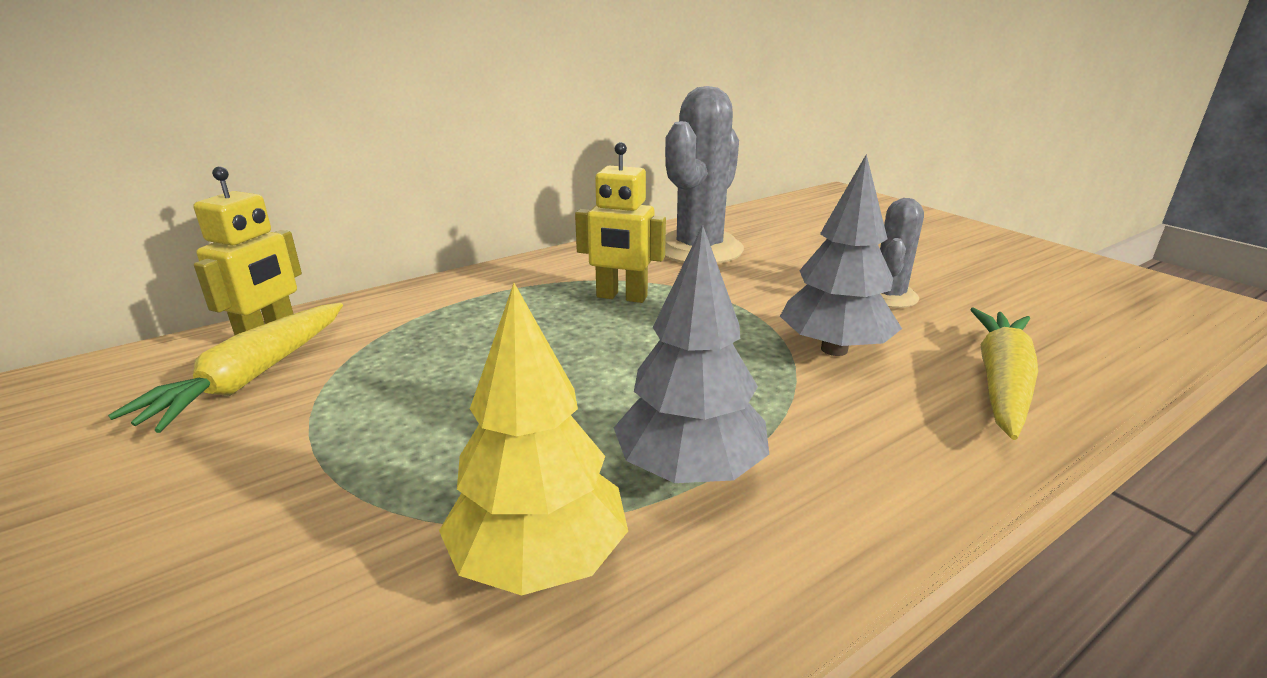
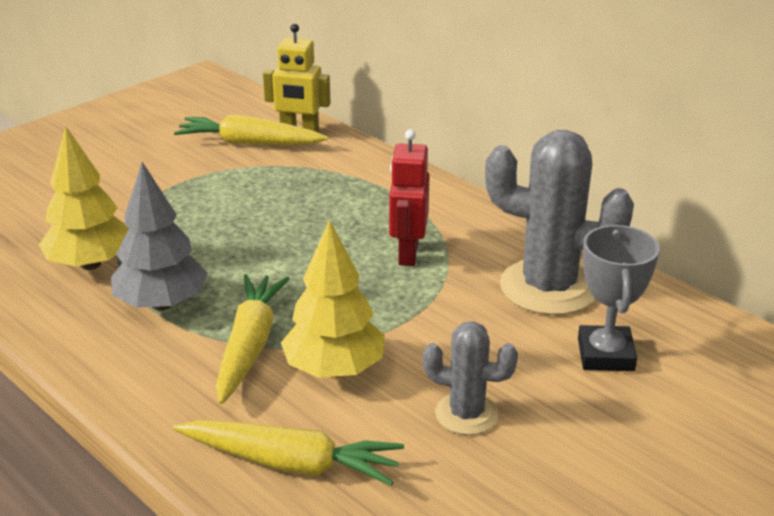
camera: 80 degrees right, 5 degrees up
(621, 297) = (408, 254): yellow robot -> red robot
(794, 399) = (249, 346): none -> yellow carrot
(796, 243) = (606, 355): none -> grey trophy
(834, 349) = (334, 369): grey tree -> yellow tree

